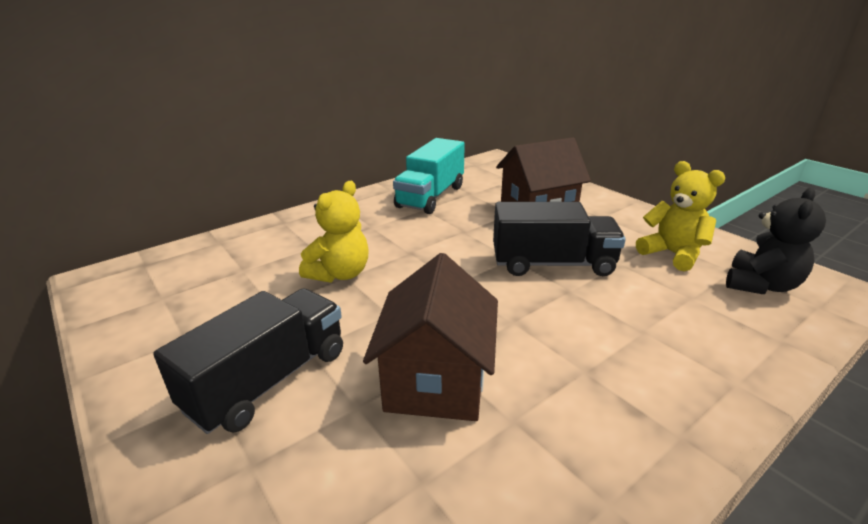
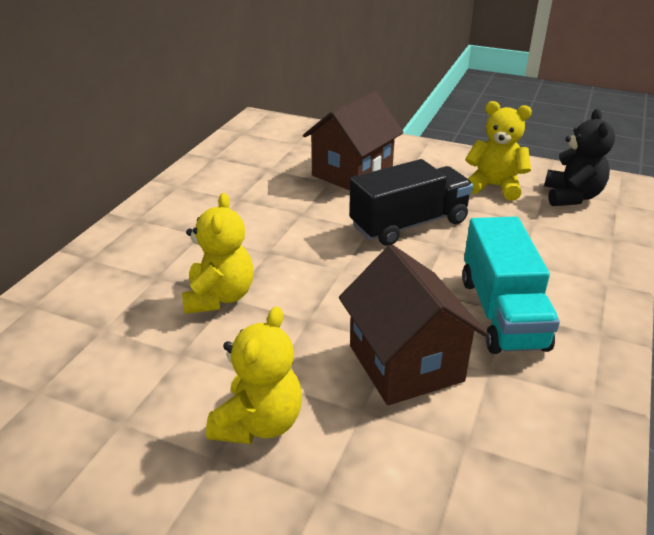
camera: 30 degrees left, 5 degrees up
(269, 380) = (259, 423): black truck -> yellow teddy bear
(430, 197) = (231, 183): turquoise truck -> turquoise truck (502, 313)

